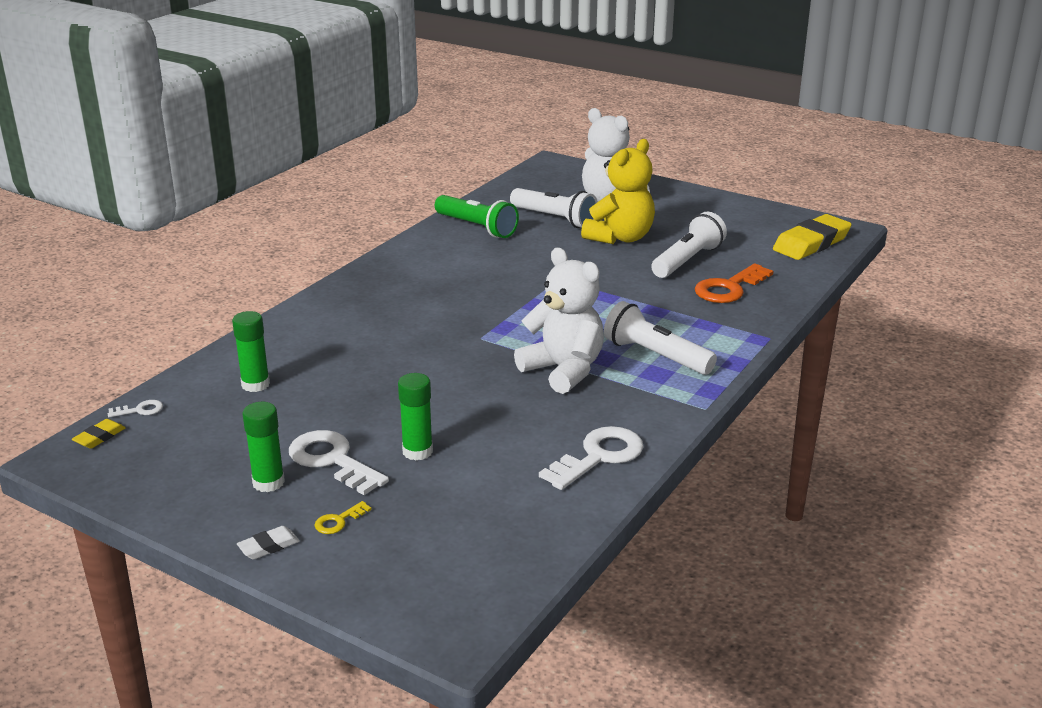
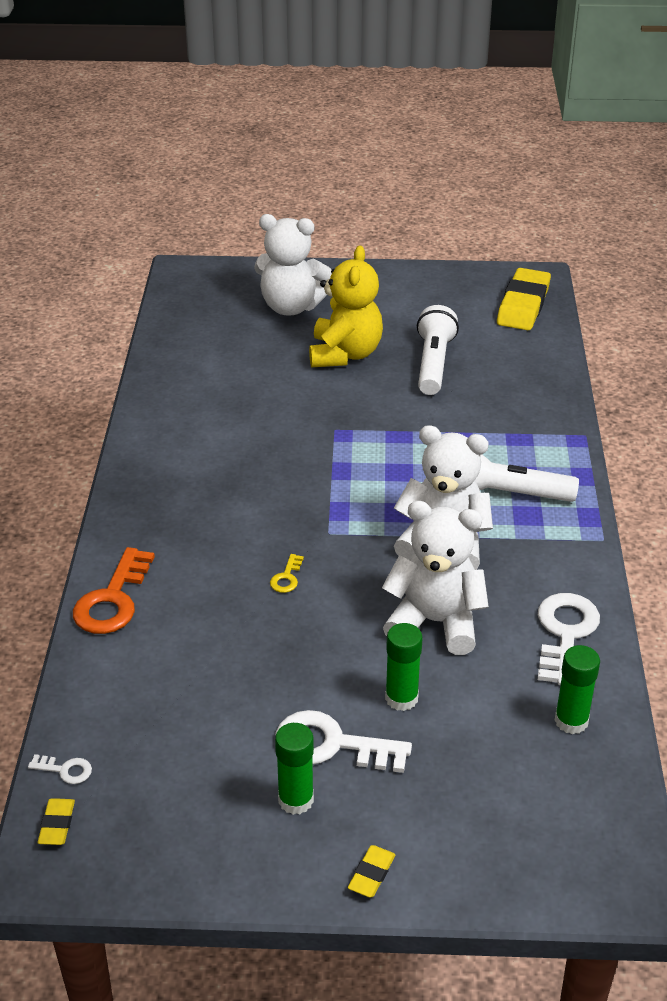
camera: 30 degrees left, 10 degrees up
(140, 410) = (65, 770): white key -> white key turned 60 degrees clockwise
(255, 384) = (158, 684): green glue stick -> green glue stick (571, 721)
(269, 546) = (371, 874): white eraser -> yellow eraser
(338, 521) = (407, 813): yellow key -> yellow key (286, 577)
(477, 227) = (188, 387): green flashlight -> none
(499, 415) = (435, 622): none -> white teddy bear
(554, 219) = (258, 349): white flashlight -> none
(729, 288) = (500, 386): orange key -> orange key (112, 600)

